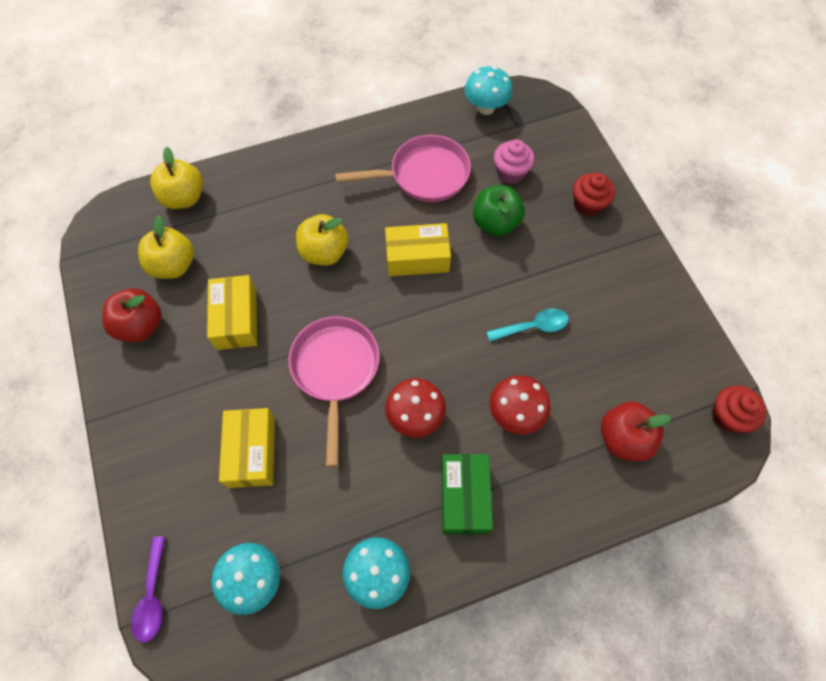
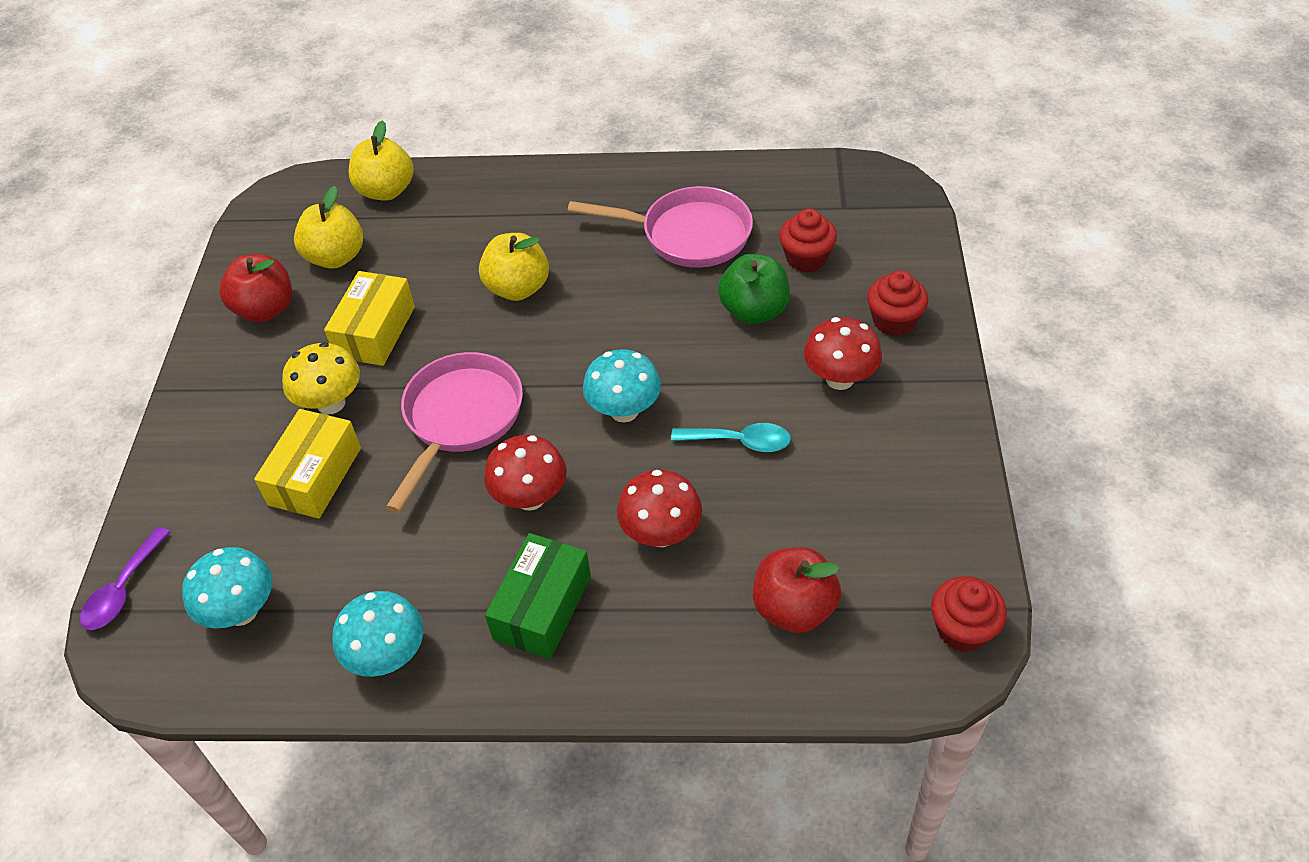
camera: 25 degrees right, 15 degrees down
(233, 388) = (331, 403): none -> yellow mushroom
(417, 257) = (630, 323): yellow box -> none
(486, 108) = (812, 178): turquoise mushroom -> turquoise mushroom (624, 411)
(510, 172) = (806, 258): pink cupcake -> red cupcake
(574, 259) = (839, 379): none -> red mushroom

